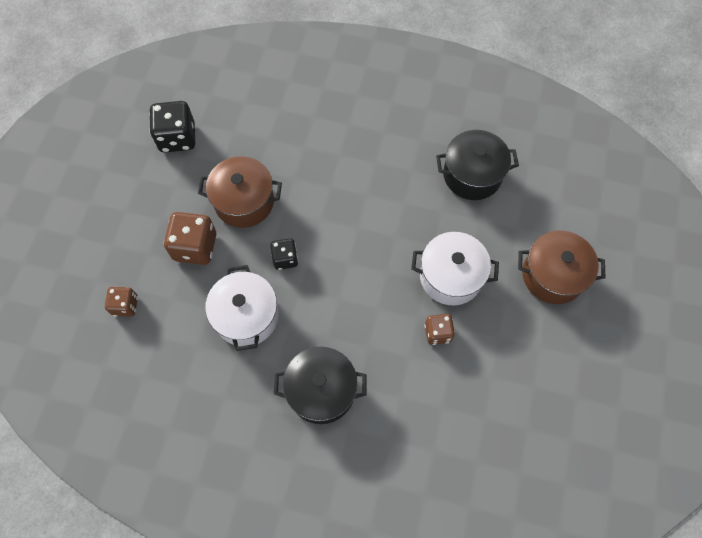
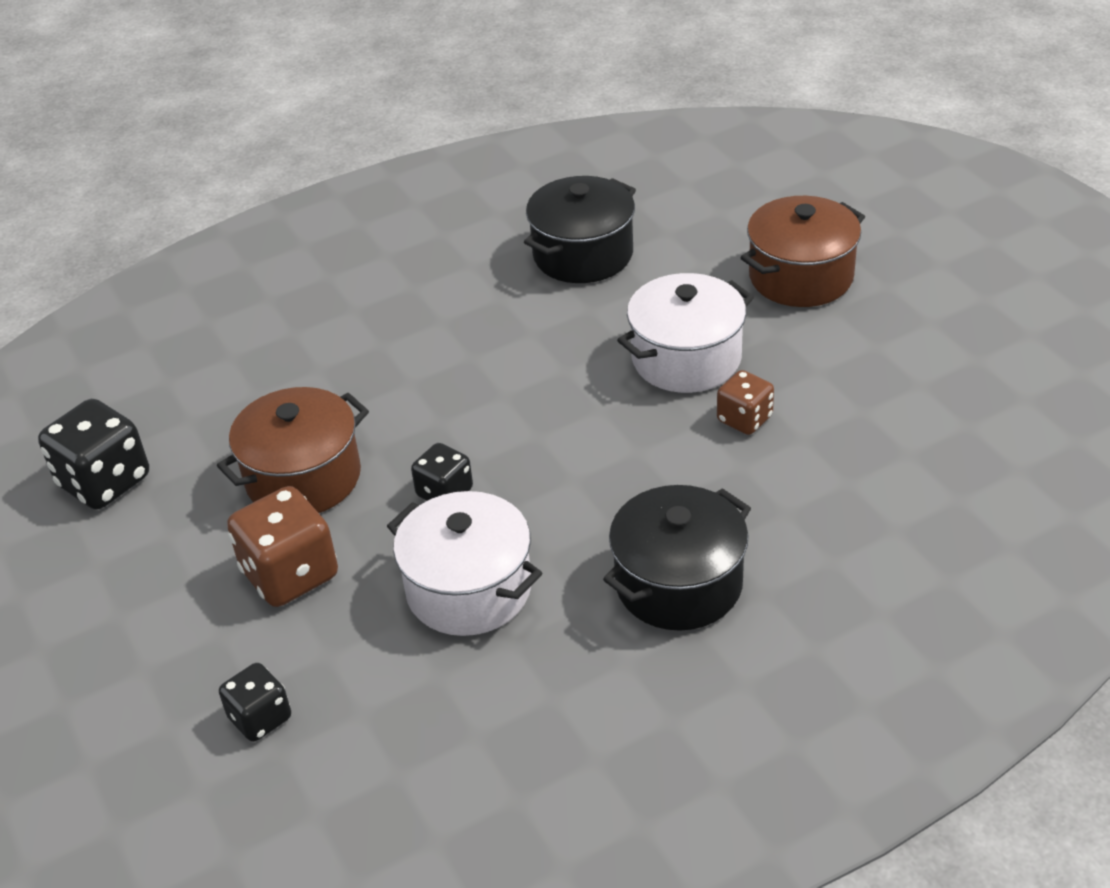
camera: 40 degrees left, 25 degrees down
(125, 305) = (260, 718): brown dice -> black dice

